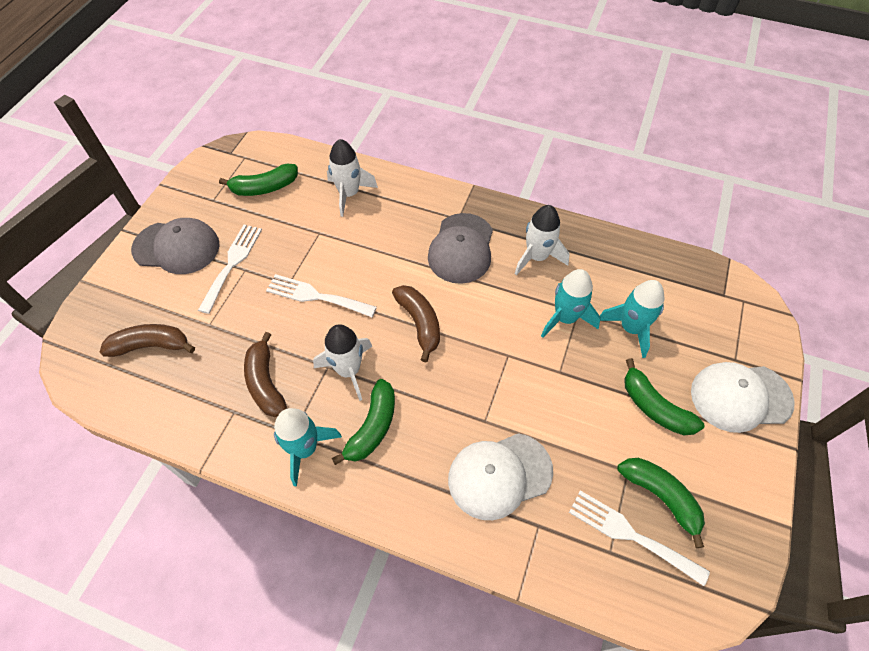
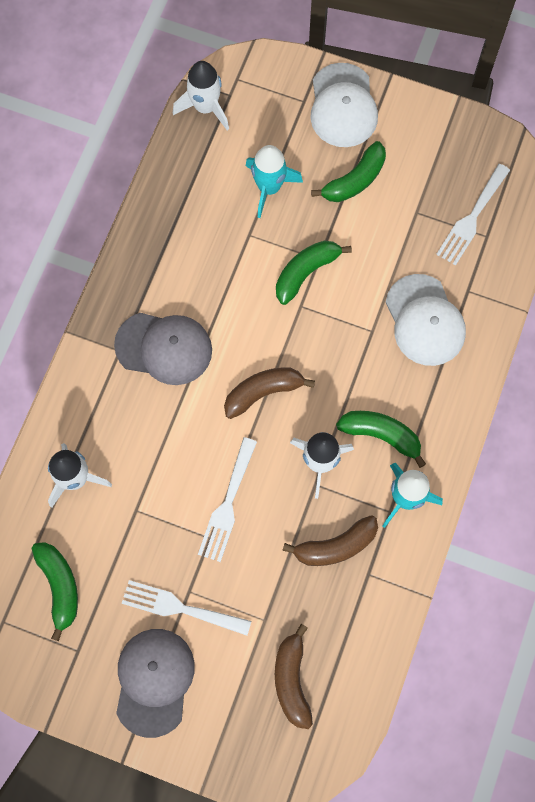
camera: 90 degrees left, 15 degrees up
(537, 257) = (178, 268): white rocket -> white rocket (205, 107)
(565, 318) = (257, 247): turquoise rocket -> none
(661, 497) = (438, 189): green banana -> green banana (306, 272)

